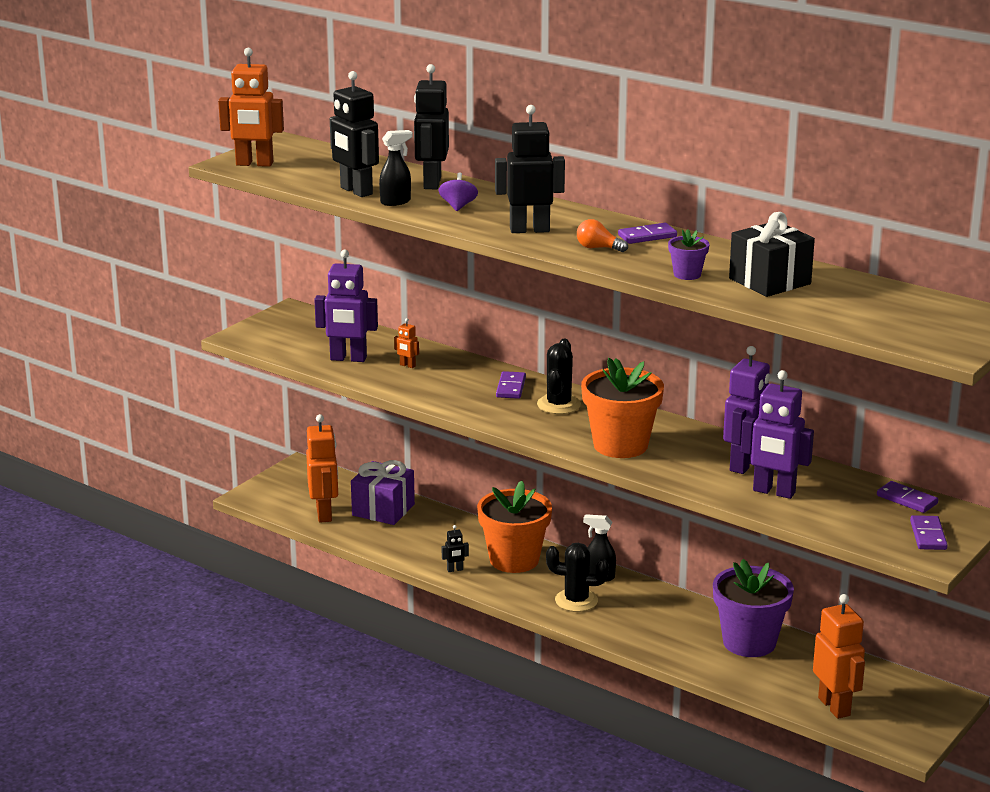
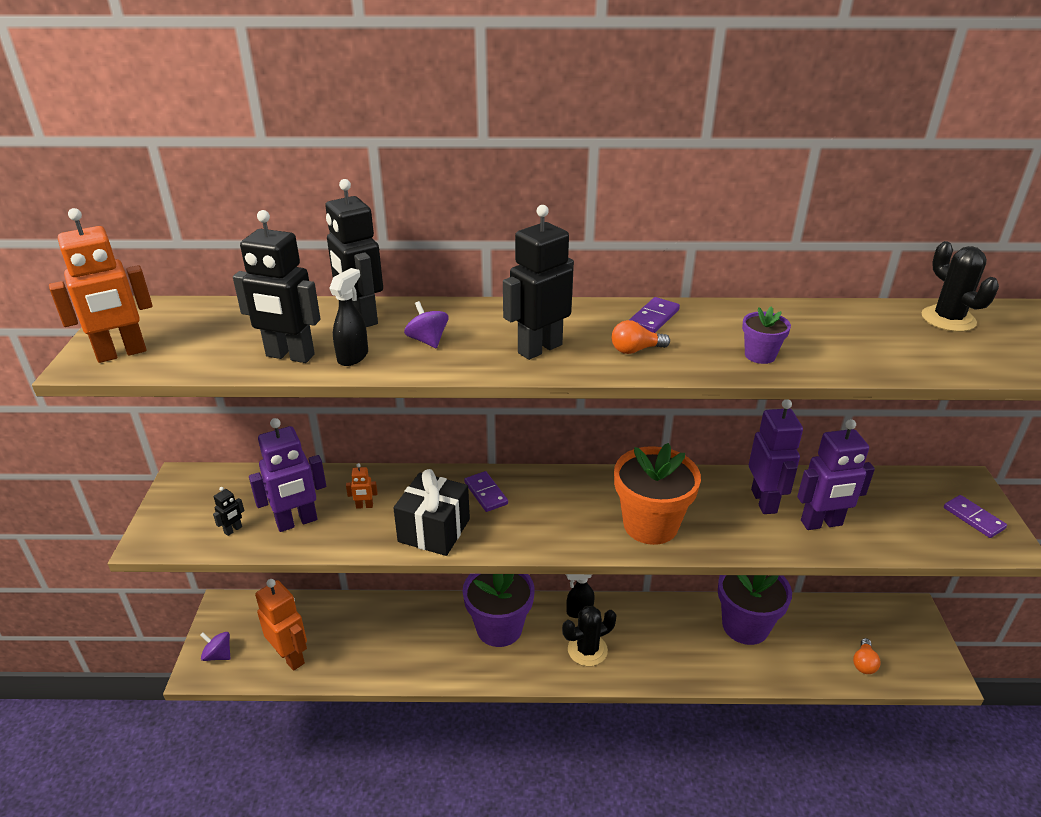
camera: 35 degrees left, 10 degrees up
(271, 493) = (218, 655): none -> purple spinning top
(383, 510) = (341, 624): purple gift -> none
(455, 570) = (461, 667): black robot -> black robot (233, 530)
(514, 560) = (499, 628): orange flower pot -> purple flower pot
(558, 405) = (548, 497): black cactus -> black cactus (948, 319)
(769, 281) = (833, 337): black gift -> black gift (434, 530)
(834, 706) = (864, 663): orange robot -> orange light bulb
(906, 500) = (910, 484): purple domino -> none

